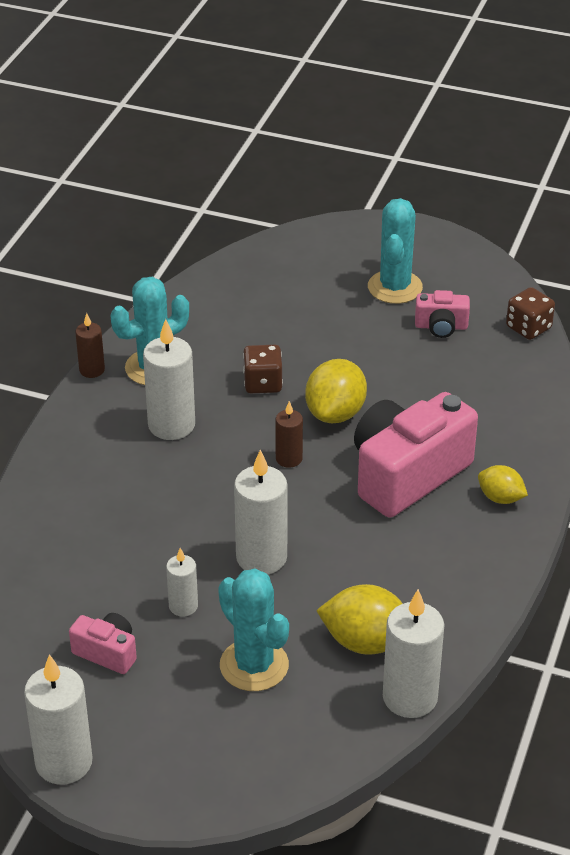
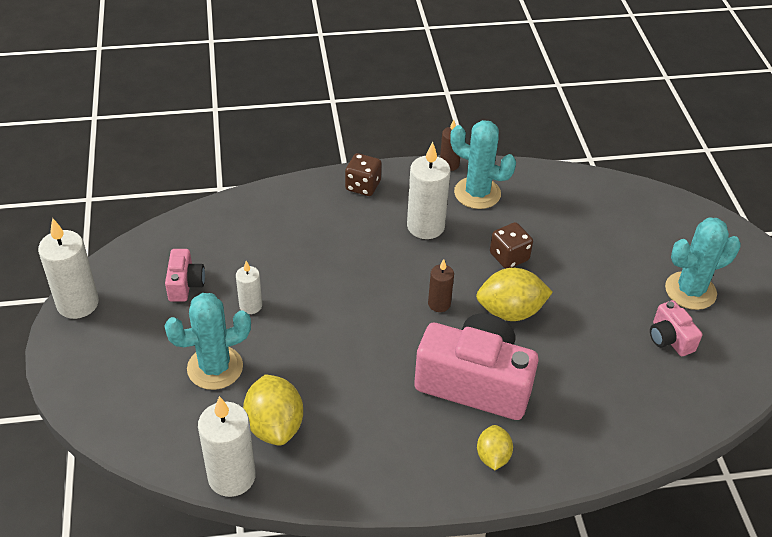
camera: 60 degrees right, 5 degrees up
(254, 665) = (215, 368): turquoise cactus -> turquoise cactus turned 45 degrees clockwise
(261, 557) = (325, 329): white candle -> none
(528, 328) = (723, 399): brown dice -> brown dice (363, 186)

